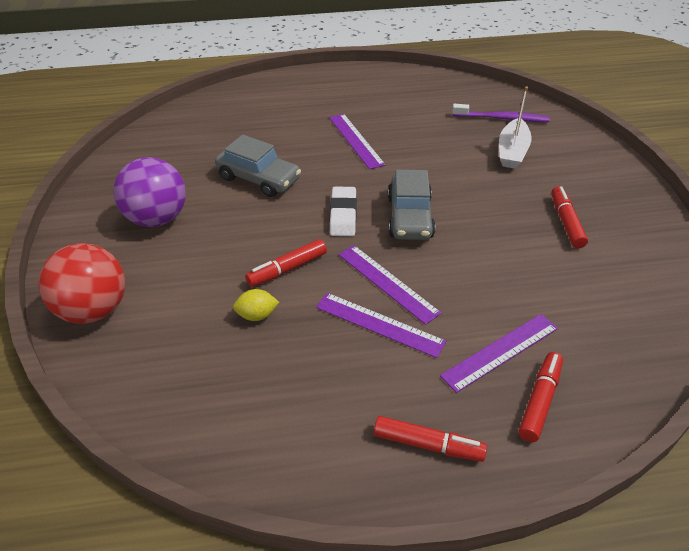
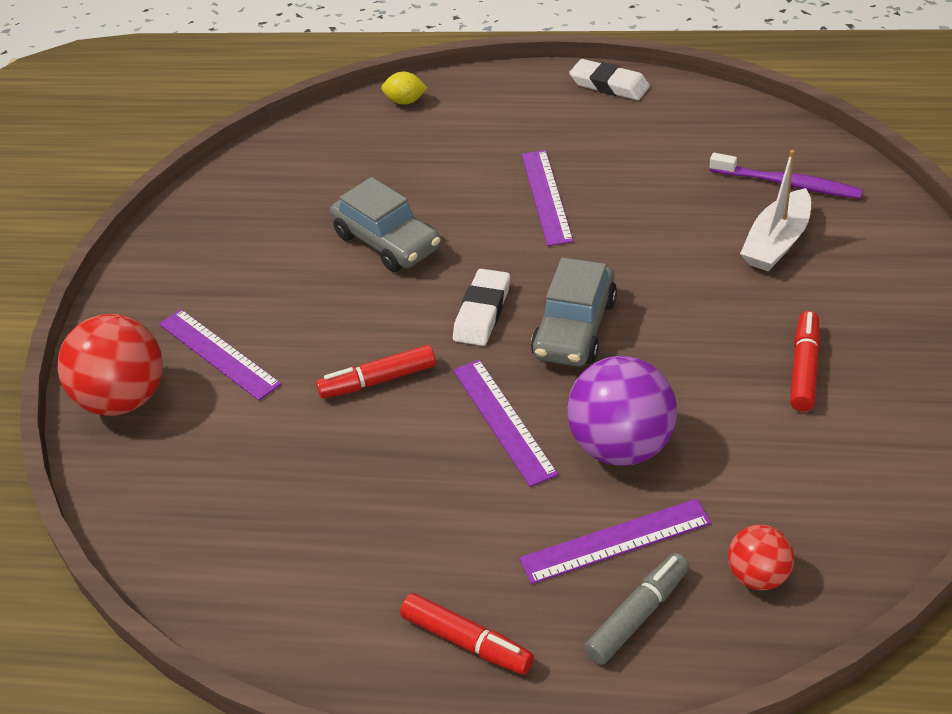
camera: 20 degrees right, 0 degrees up
(157, 219) = (235, 284): purple ball -> purple ball (621, 446)
(257, 315) = (317, 438): yellow lemon -> yellow lemon (405, 101)
(367, 74) = (609, 85): none -> white eraser
(379, 324) = (469, 476): purple ruler -> purple ruler (219, 353)
(539, 401) = (638, 615): red marker -> grey marker
(605, 358) = (758, 576): none -> red ball

